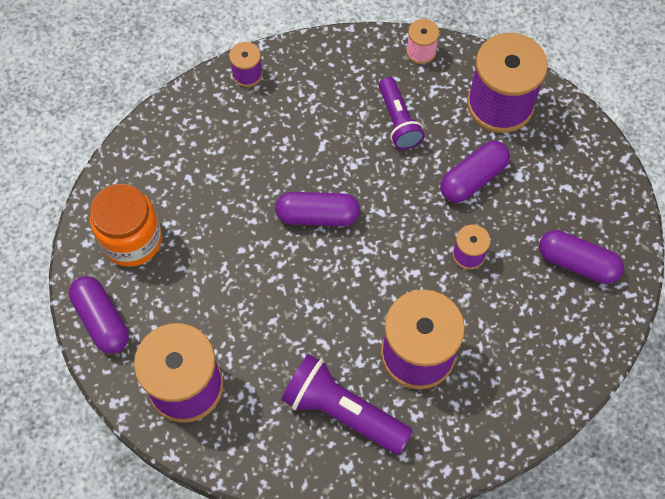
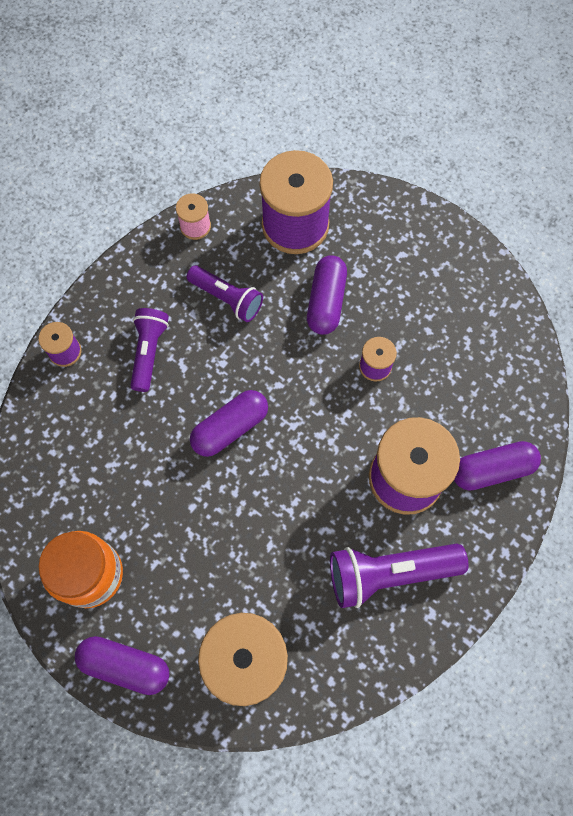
camera: 40 degrees left, 5 degrees up
(306, 118) = (149, 352): none -> purple flashlight
(577, 263) = (459, 309): purple capsule -> purple capsule (492, 470)

